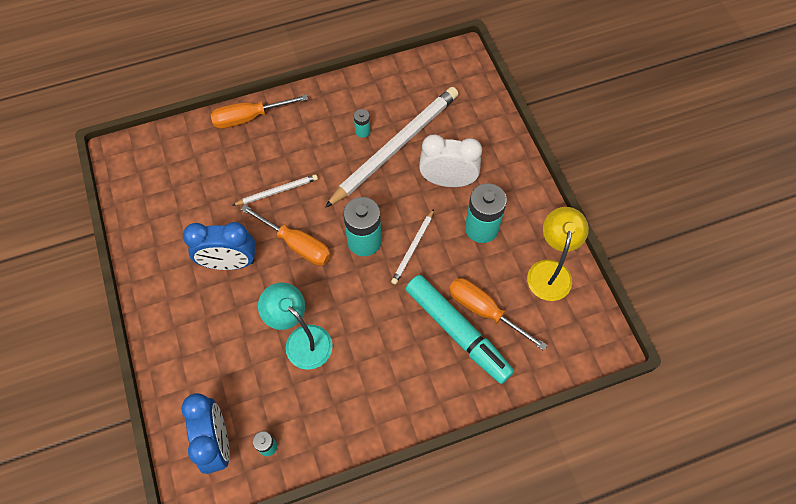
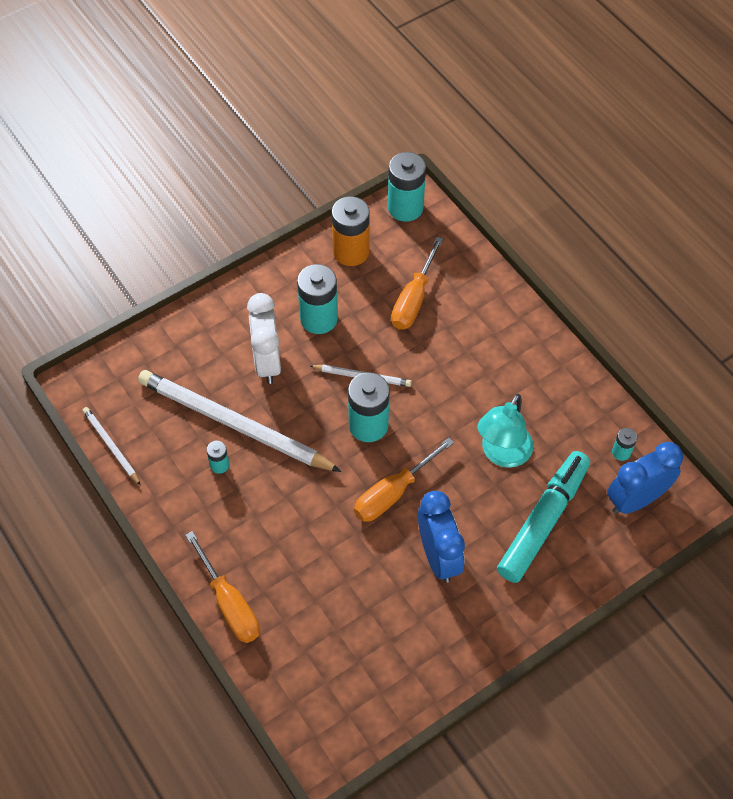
camera: 105 degrees left, 5 degrees down
(277, 191) = (329, 535): white pencil -> white pencil (111, 446)
(296, 244) = (393, 492): orange screwdriver -> orange screwdriver turned 150 degrees counterclockwise
(457, 332) = (444, 317): turquoise marker -> turquoise marker (543, 521)
(550, 271) = (351, 252): yellow lamp -> orange battery
(595, 332) = (405, 208): none -> turquoise battery

